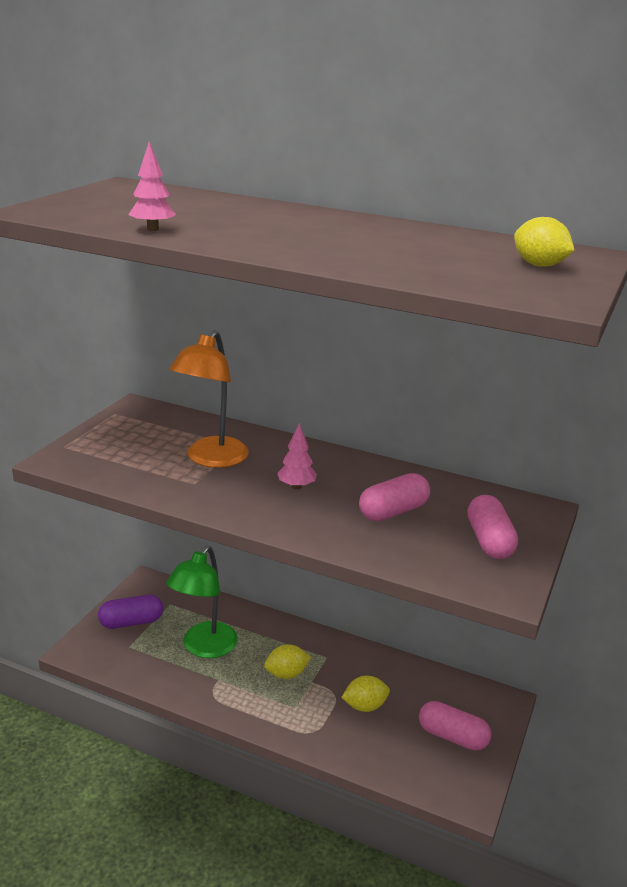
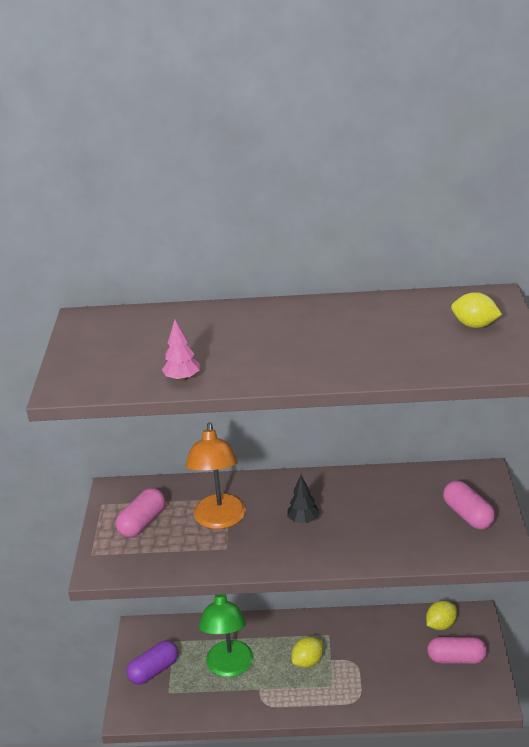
camera: 20 degrees left, 5 degrees up
(296, 486) = (303, 520): pink tree -> black tree
(364, 706) = (381, 662): yellow lemon -> yellow lemon (441, 625)
(393, 512) = (388, 515): pink capsule -> pink capsule (142, 523)

